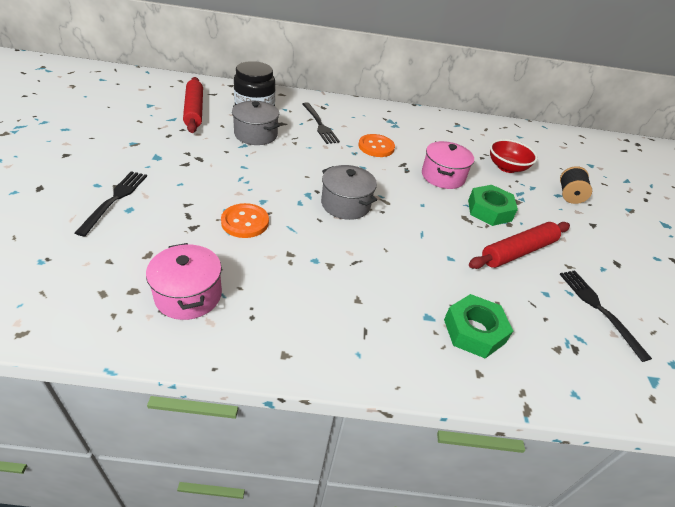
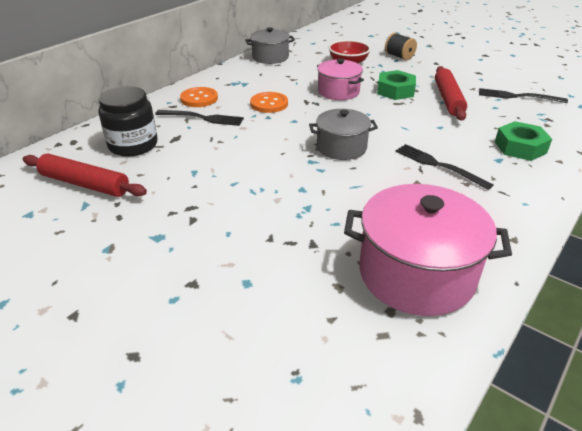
camera: 50 degrees left, 5 degrees down
(115, 199) = (217, 289): black fork -> black fork (437, 165)
(188, 295) = (416, 274): pink pot -> pink pot, size x1.66
(245, 222) = (328, 209): orange button -> orange button (199, 98)
(256, 134) = (181, 158): grey pot -> grey pot (270, 57)

